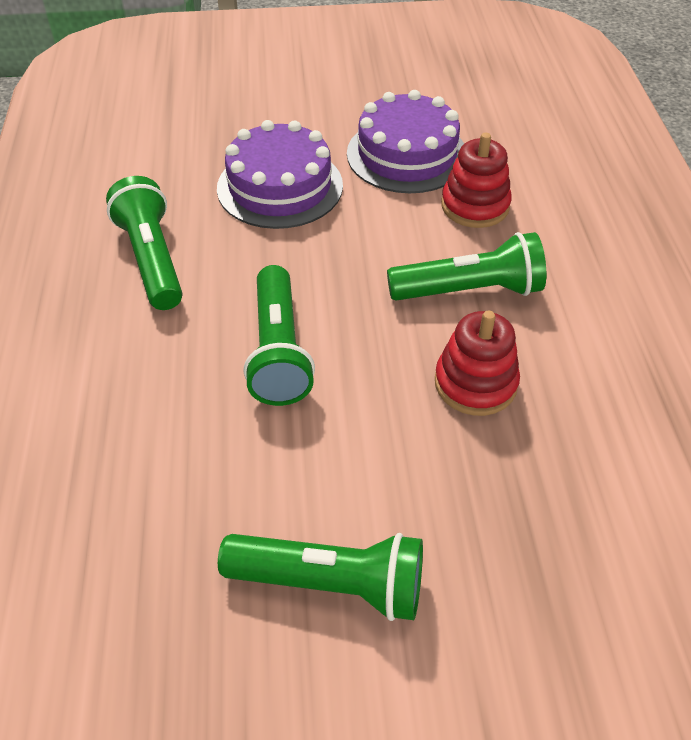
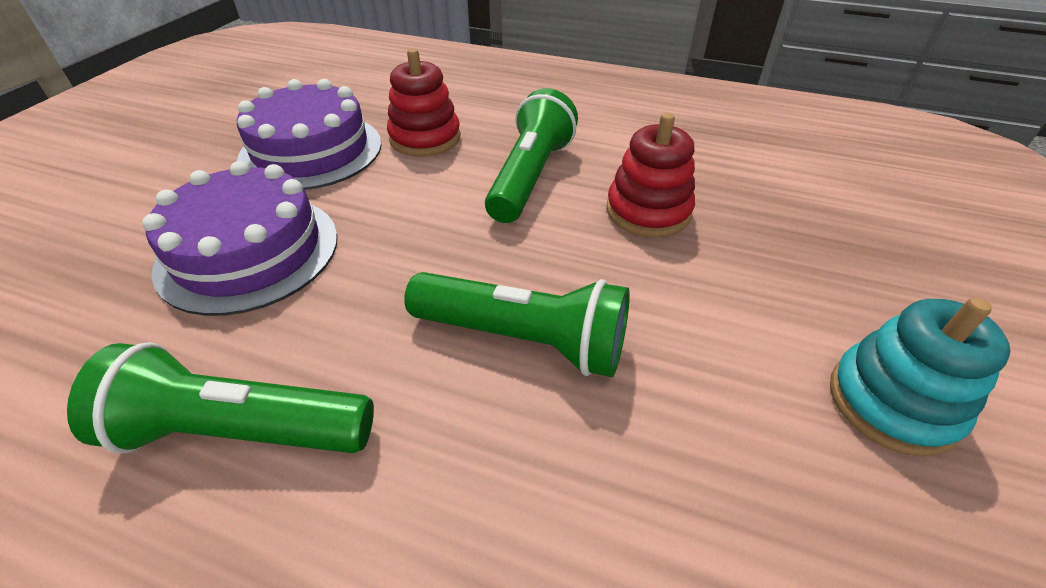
camera: 65 degrees left, 5 degrees down
(331, 584) = (892, 402): green flashlight -> turquoise stacking toy

